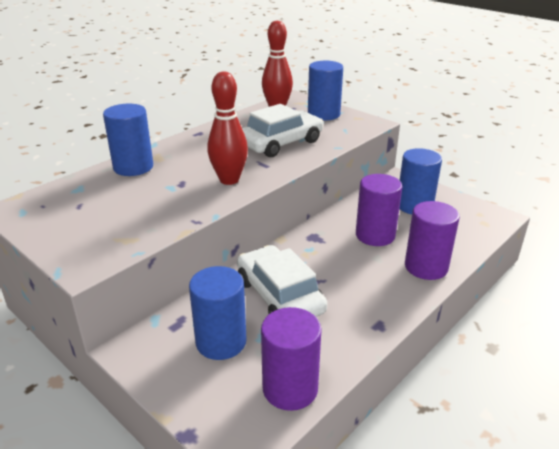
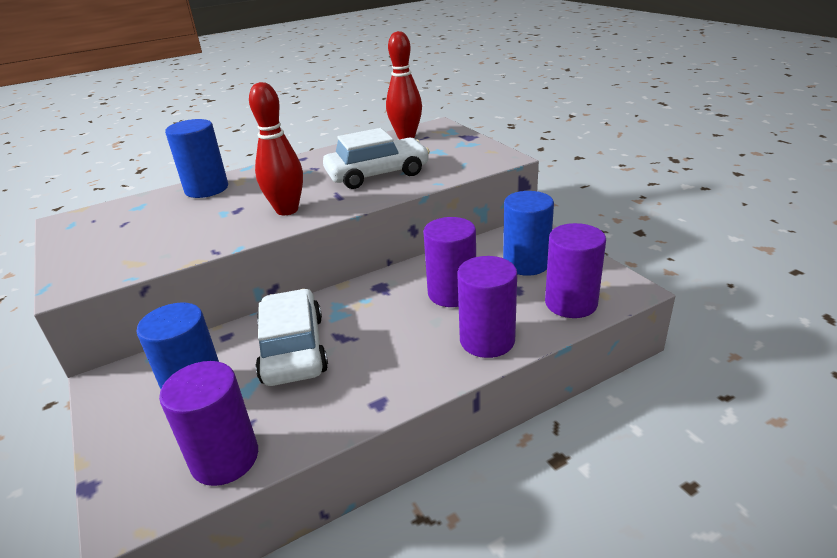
camera: 20 degrees right, 0 degrees up
(323, 114) = (453, 145): blue cylinder -> none
(466, 232) = (571, 303): none -> purple cylinder

